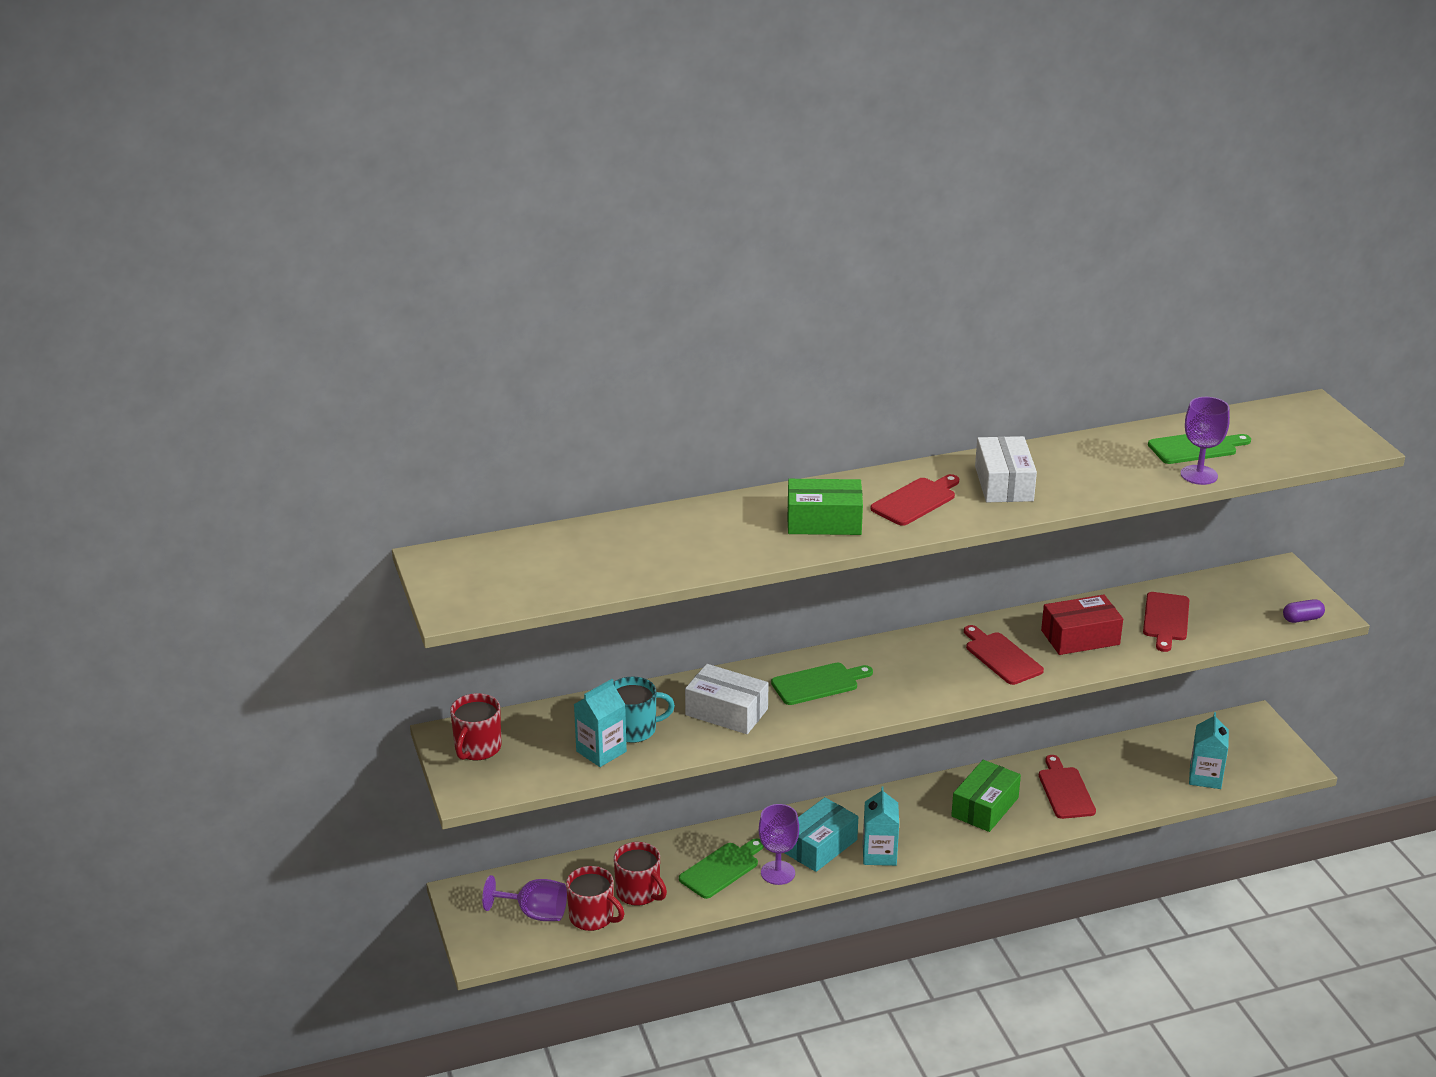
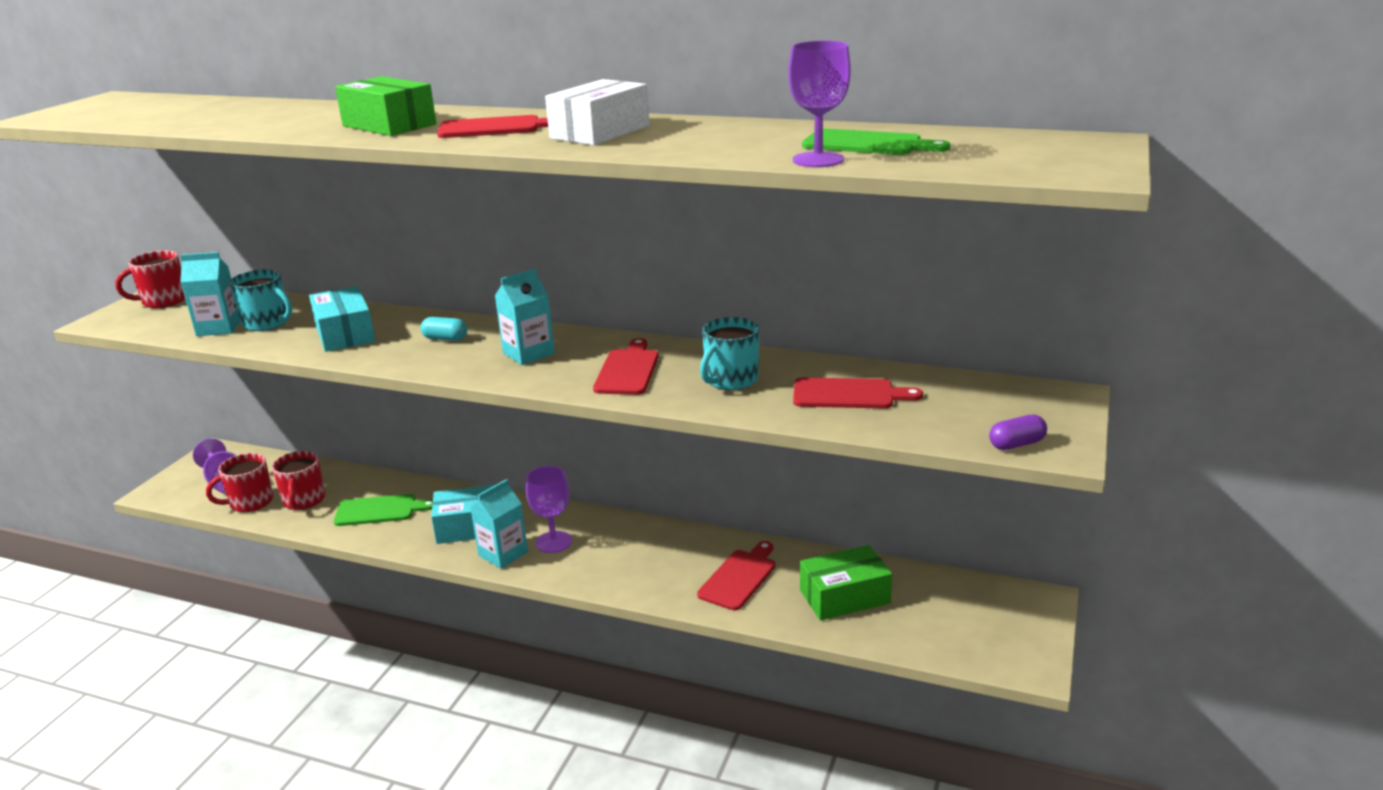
camera: 40 degrees right, 5 degrees down
(592, 917) = (250, 502): red mug -> red mug turned 75 degrees clockwise
(726, 712) = (345, 334): white box -> turquoise box
(778, 873) = (410, 531): purple goblet -> purple goblet (553, 542)
(818, 683) = (445, 339): green cutting board -> turquoise capsule
(985, 807) = (646, 558): green box -> green box (844, 596)
(1080, 637) = (730, 380): red box -> turquoise mug
(1166, 619) = (848, 394): red cutting board -> red cutting board turned 135 degrees counterclockwise
(1205, 777) = (902, 629): turquoise carton -> turquoise carton (528, 353)
(1302, 619) = (1016, 444): purple capsule -> purple capsule turned 45 degrees counterclockwise

